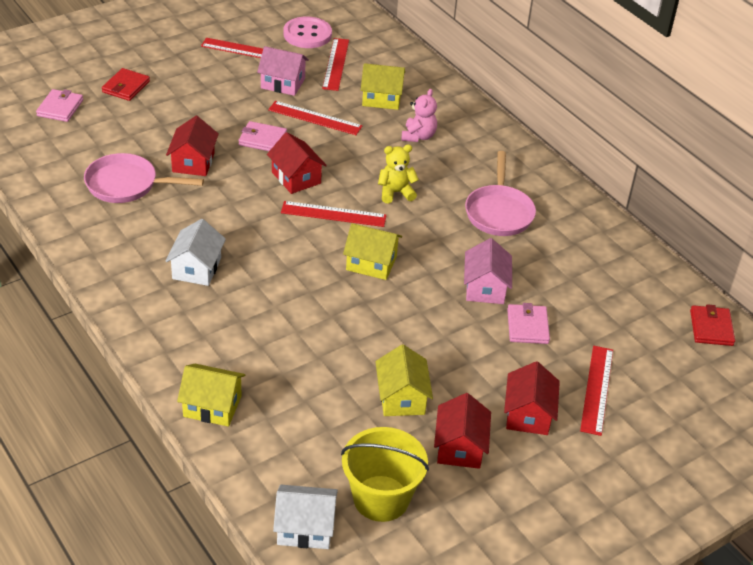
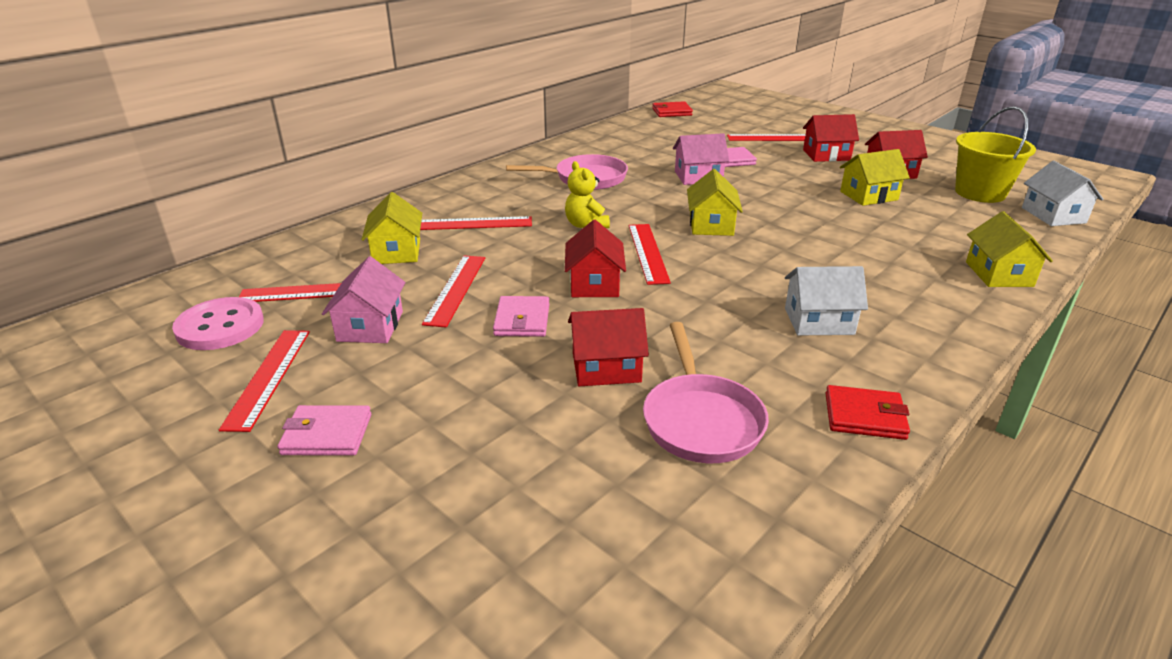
camera: 100 degrees left, 10 degrees down
(60, 108) = (512, 583): pink wallet -> pink wallet (327, 434)
(126, 87) = (408, 499): red wallet -> red wallet (864, 416)
(296, 178) = (594, 284): red house -> red house turned 45 degrees counterclockwise
(418, 136) = (472, 223): pink teddy bear -> red ruler

